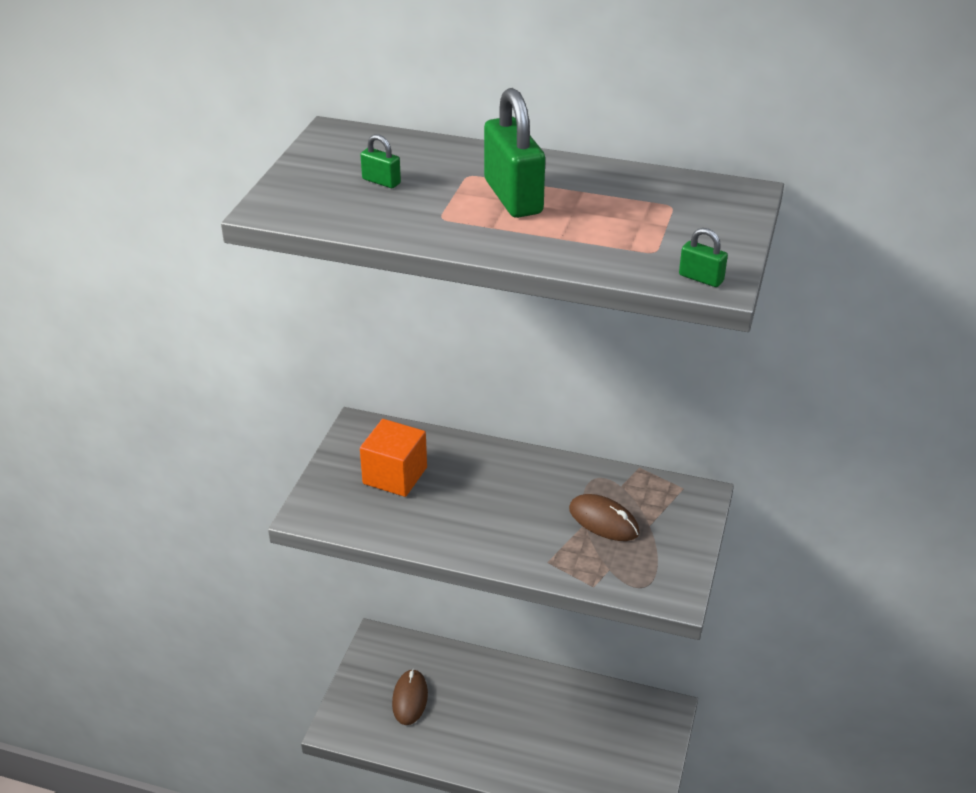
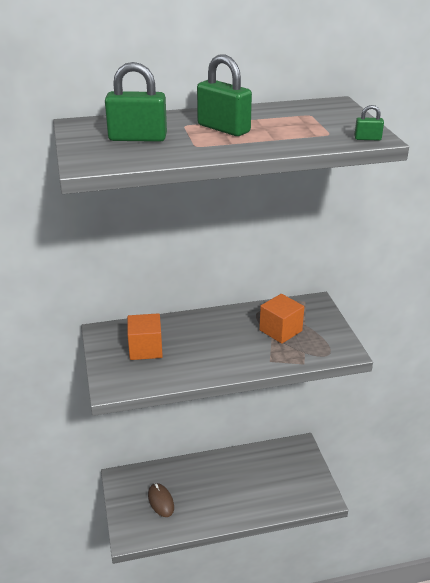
camera: 30 degrees left, 5 degrees down
(381, 181) = (137, 138): green padlock -> green padlock, size x2.17
(603, 521) = (280, 330): brown mouse -> orange cube

